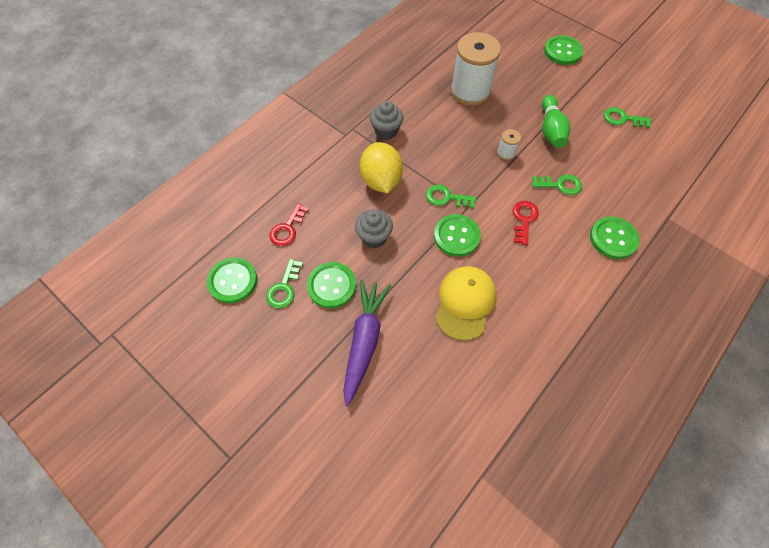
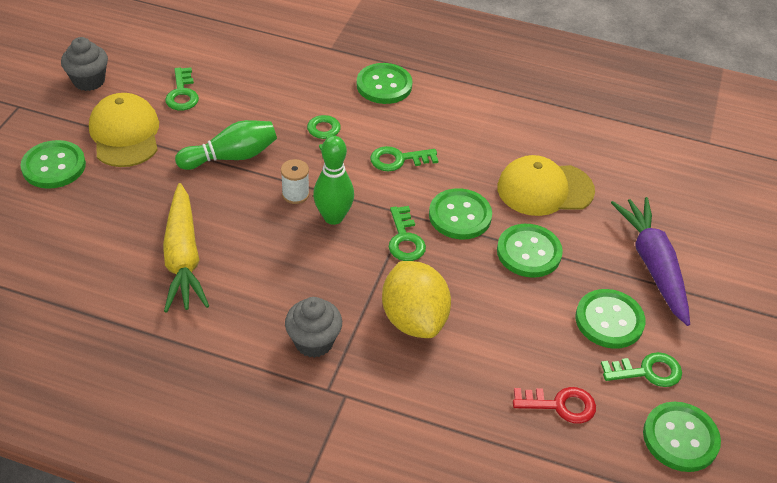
camera: 115 degrees left, 15 degrees down
(364, 341) = (653, 265): purple carrot -> purple carrot turned 90 degrees clockwise
(374, 237) = (512, 298): grey cupcake -> grey cupcake (89, 81)
(381, 180) = (414, 319): yellow lemon -> yellow lemon turned 75 degrees counterclockwise
(408, 264) = (529, 252): none -> green button
(470, 91) = (183, 257): white spool -> yellow carrot
(479, 166) = (333, 217): none -> green bowling pin
(524, 219) = (398, 159): red key -> green key
(585, 85) = (125, 134): none -> yellow cap

